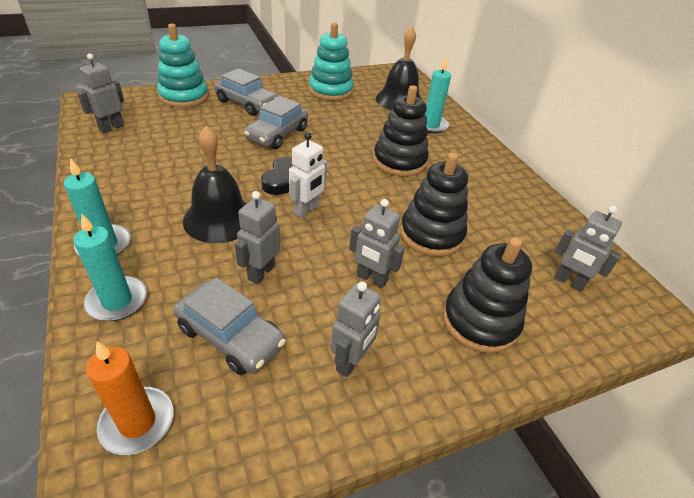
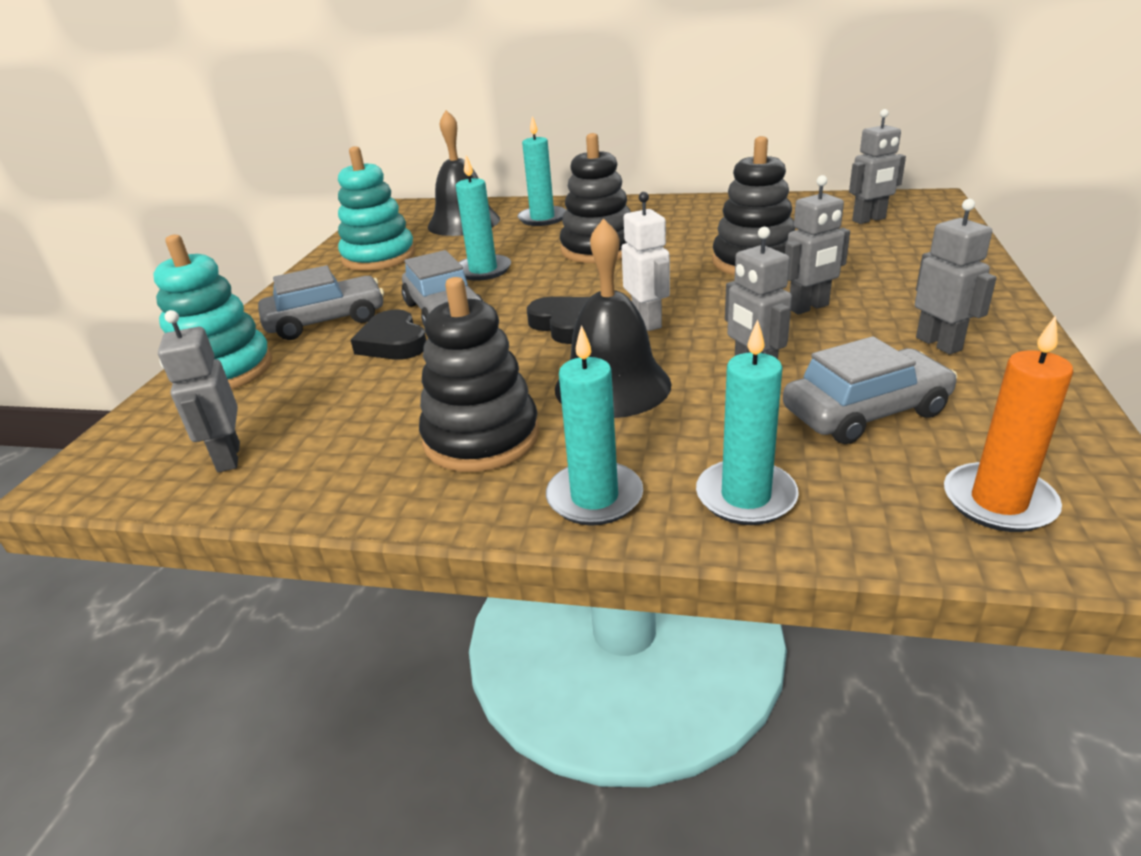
camera: 50 degrees left, 10 degrees down
(233, 131) = (393, 343): none -> black heart
(337, 129) = (483, 270): none -> turquoise candle
(480, 321) = (906, 269): black stacking toy -> black stacking toy (481, 438)

